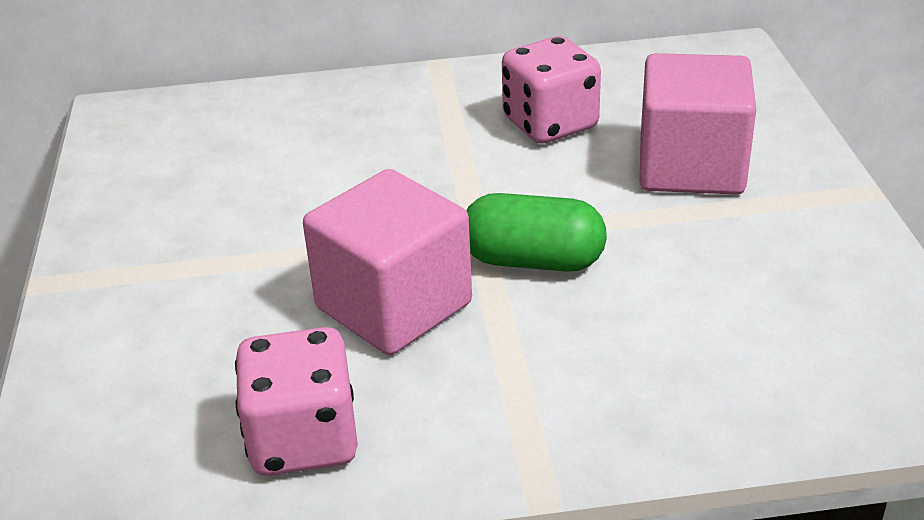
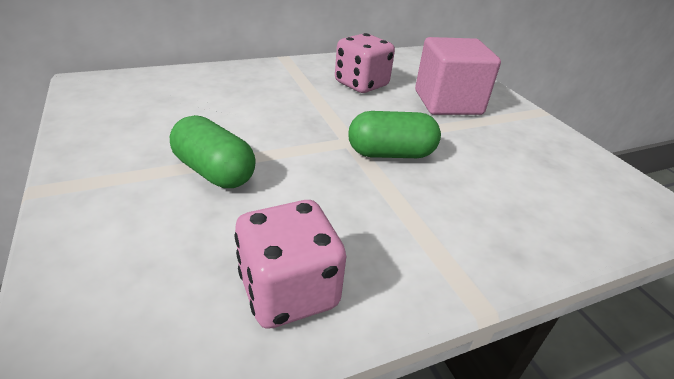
camera: 20 degrees left, 0 degrees up
(260, 273) = (214, 172): none -> green capsule
(393, 306) = (316, 186): pink cube -> none

